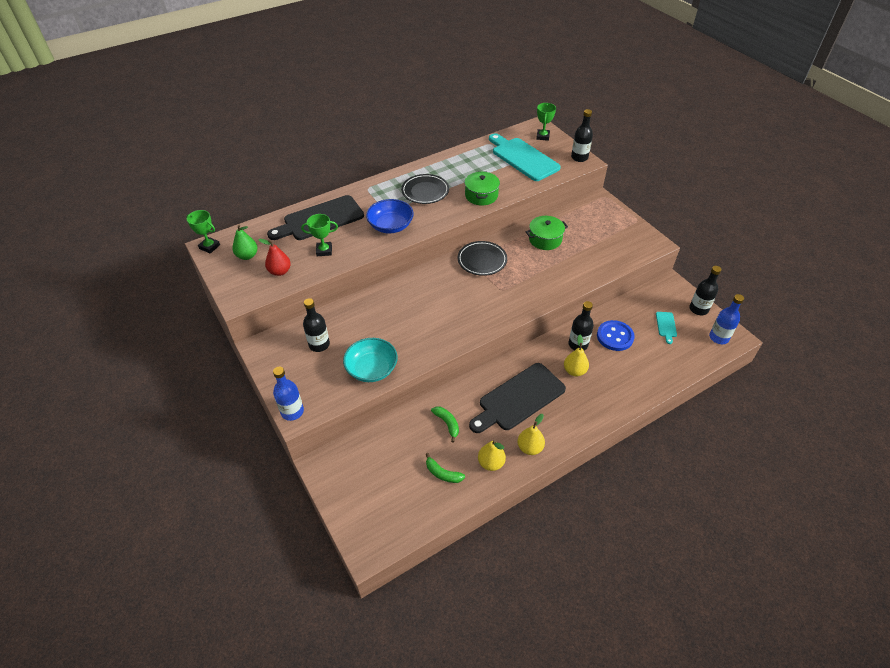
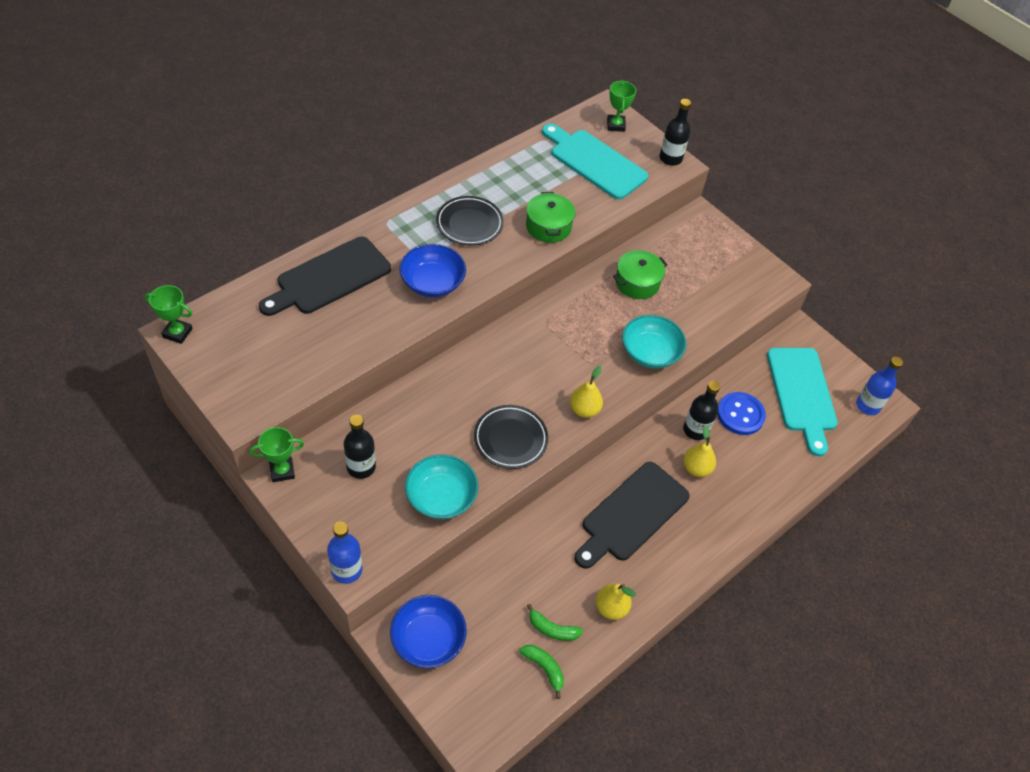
camera: 15 degrees left, 5 degrees up
(247, 256) = (237, 344): green pear -> none
(280, 271) = (291, 366): red pear -> none
(324, 251) = (347, 329): green trophy -> green trophy (282, 471)
(348, 471) = (428, 639): none -> blue bowl
(447, 423) = (545, 559): green banana -> green banana (544, 668)
(482, 260) = (558, 321): black plate -> black plate (510, 439)
(530, 448) = (656, 581): yellow pear -> yellow pear (584, 410)
(547, 285) = (650, 352): none -> turquoise bowl
(666, 326) = (802, 394): turquoise cutting board -> turquoise cutting board, size x2.36
(698, 309) = (839, 367): black bottle -> none

